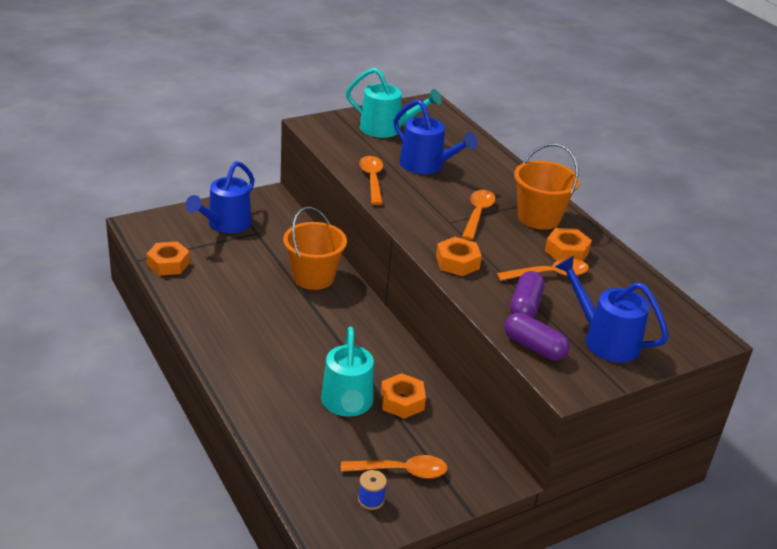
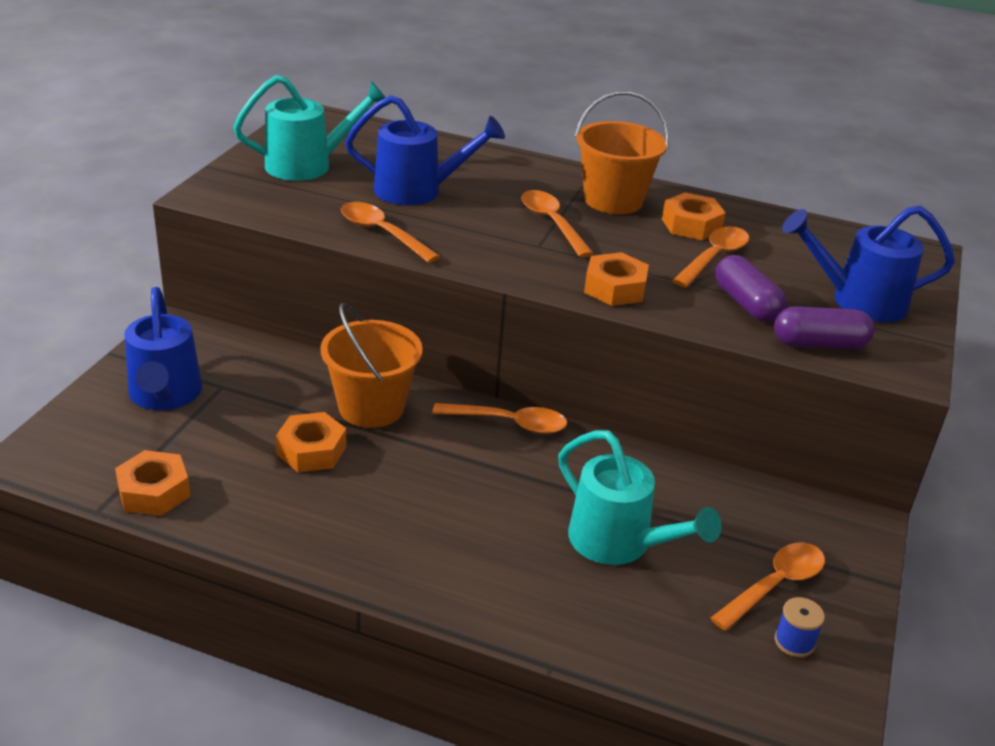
camera: 40 degrees left, 0 degrees up
(373, 320) = (509, 423): none -> orange spoon
(402, 401) = (666, 502): orange nut -> orange nut (311, 450)

